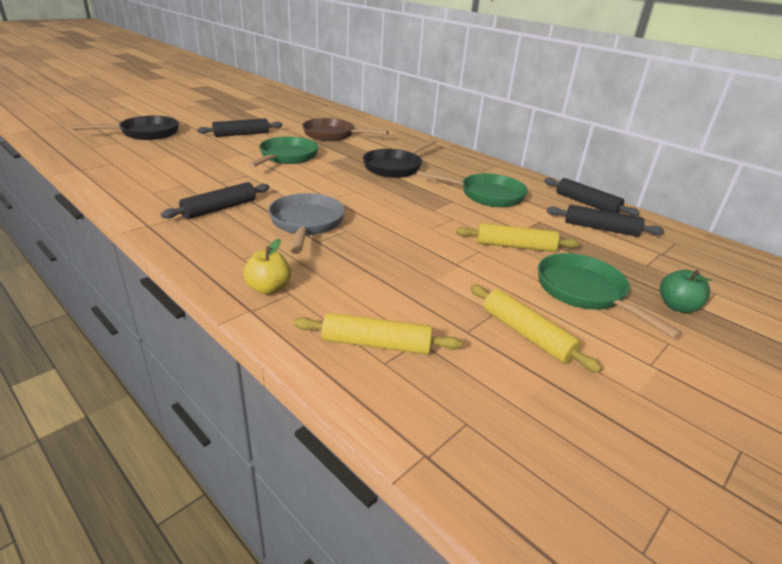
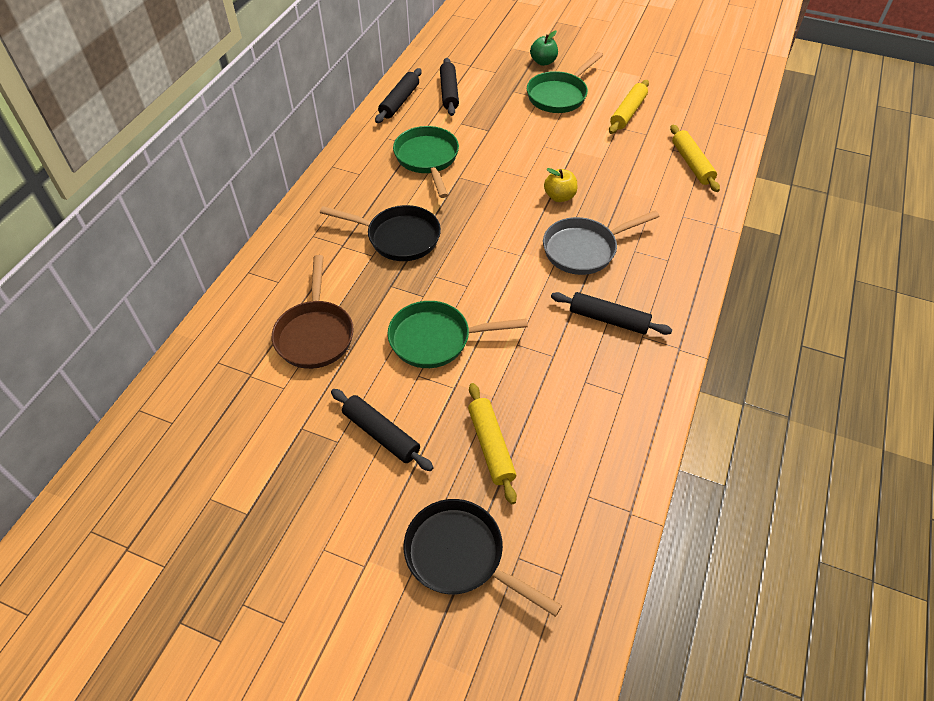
camera: 110 degrees left, 20 degrees up
(268, 288) = (688, 228): yellow apple -> yellow apple (559, 197)
(515, 246) = (519, 130): yellow rolling pin -> yellow rolling pin (491, 446)

